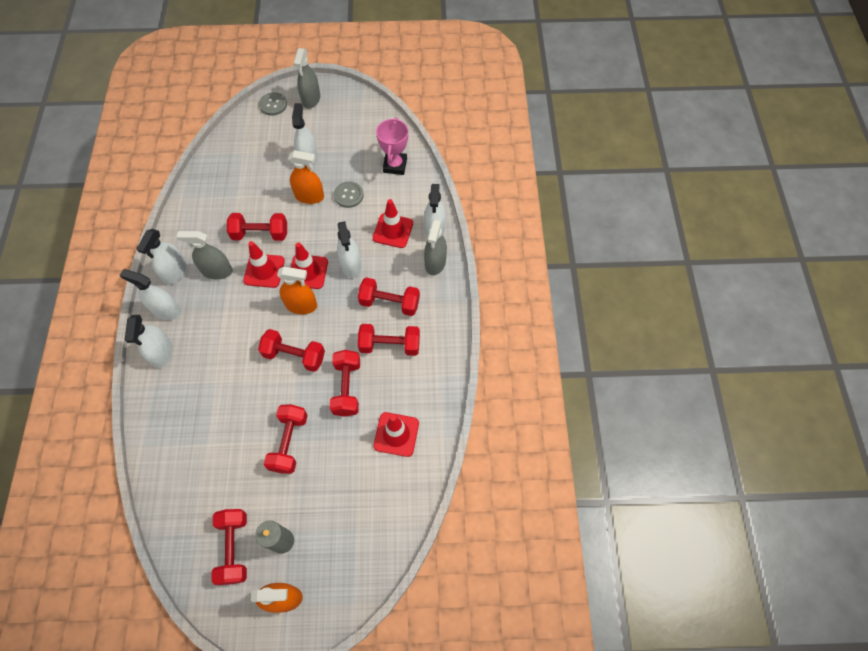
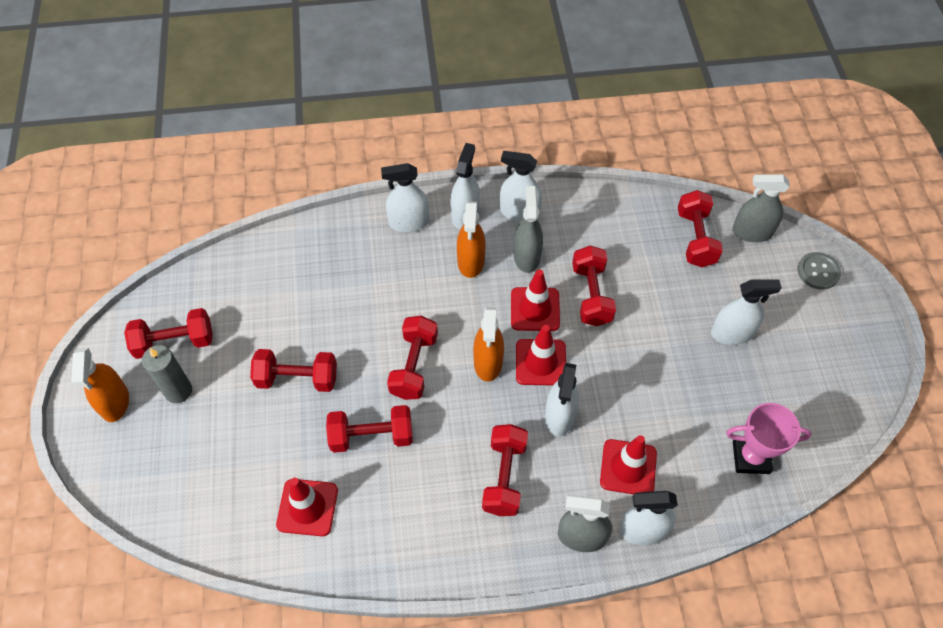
camera: 85 degrees right, 5 degrees down
(309, 196) = (665, 345): orange spray bottle -> orange spray bottle (471, 261)
(311, 99) = (846, 320): grey spray bottle -> grey spray bottle (752, 232)
(348, 195) = (679, 397): grey button -> none
(351, 265) = (559, 416): white spray bottle -> white spray bottle turned 60 degrees counterclockwise
(390, 345) = (437, 484): red dumbbell -> red dumbbell (695, 238)

